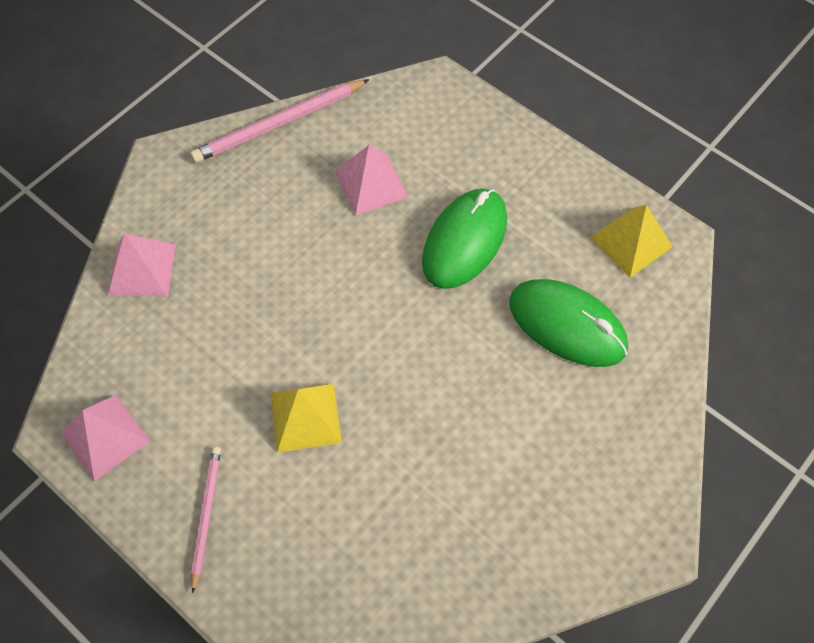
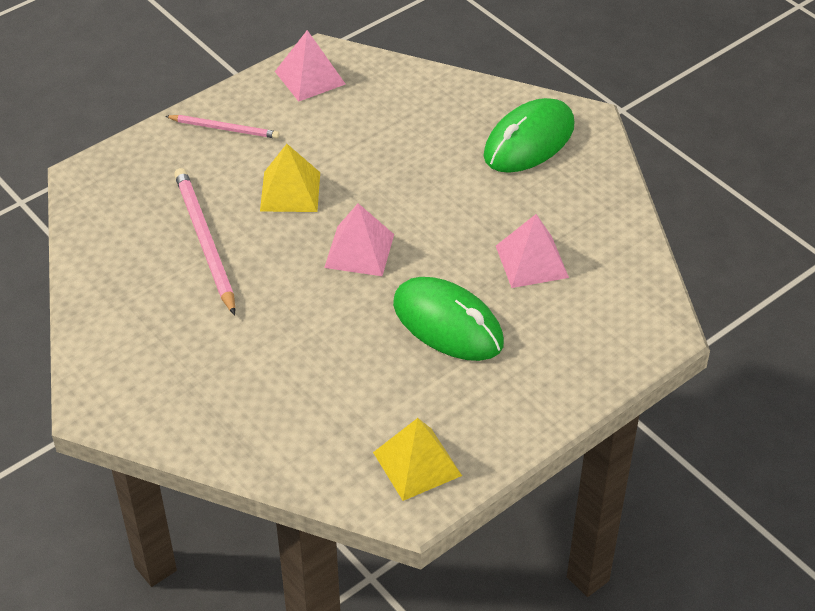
camera: 100 degrees right, 15 degrees down
(142, 269) = (464, 102): pink pyramid -> pink pyramid (359, 251)
(279, 124) = (619, 201): pink pencil -> pink pencil (205, 241)
(567, 325) = (330, 387): green mouse -> green mouse (529, 141)

